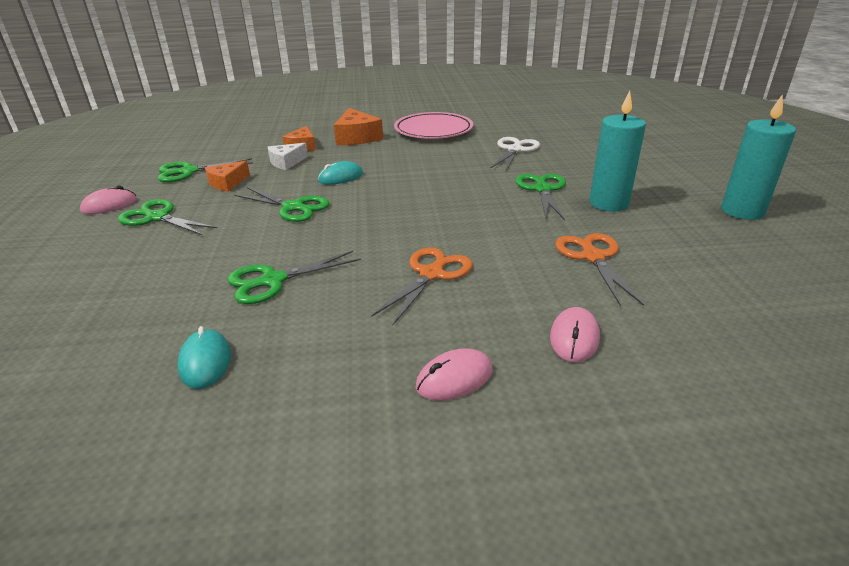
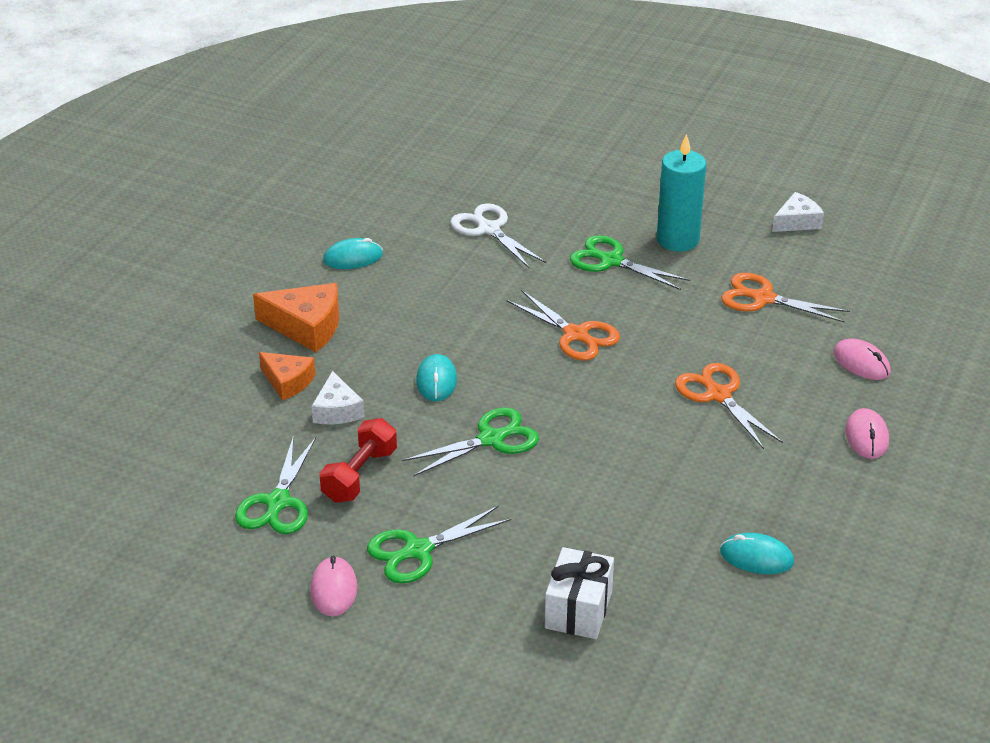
camera: 60 degrees left, 5 degrees up
(103, 291) = (578, 610): none -> white gift
(227, 183) = (359, 475): orange cheese -> red dumbbell
(272, 281) = (652, 492): green scissors -> none
(433, 130) = (353, 258): pink plate -> turquoise mouse
(440, 202) = (576, 335): none -> orange scissors
(727, 242) = (797, 222): none -> white cheese
(742, 211) = (757, 182): turquoise candle -> none

